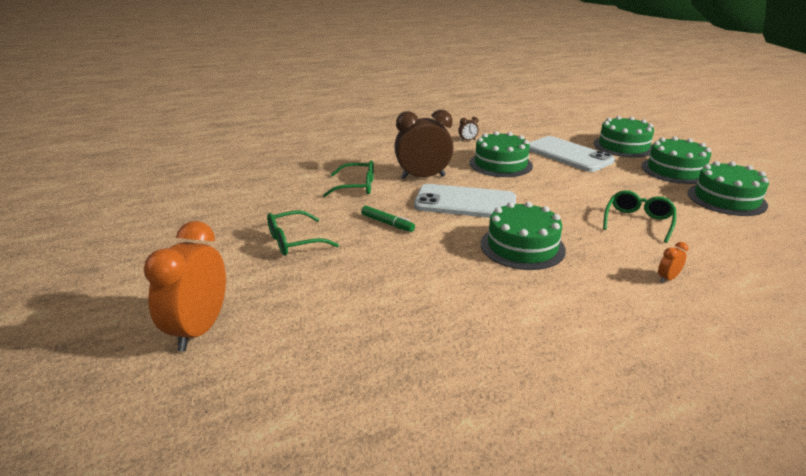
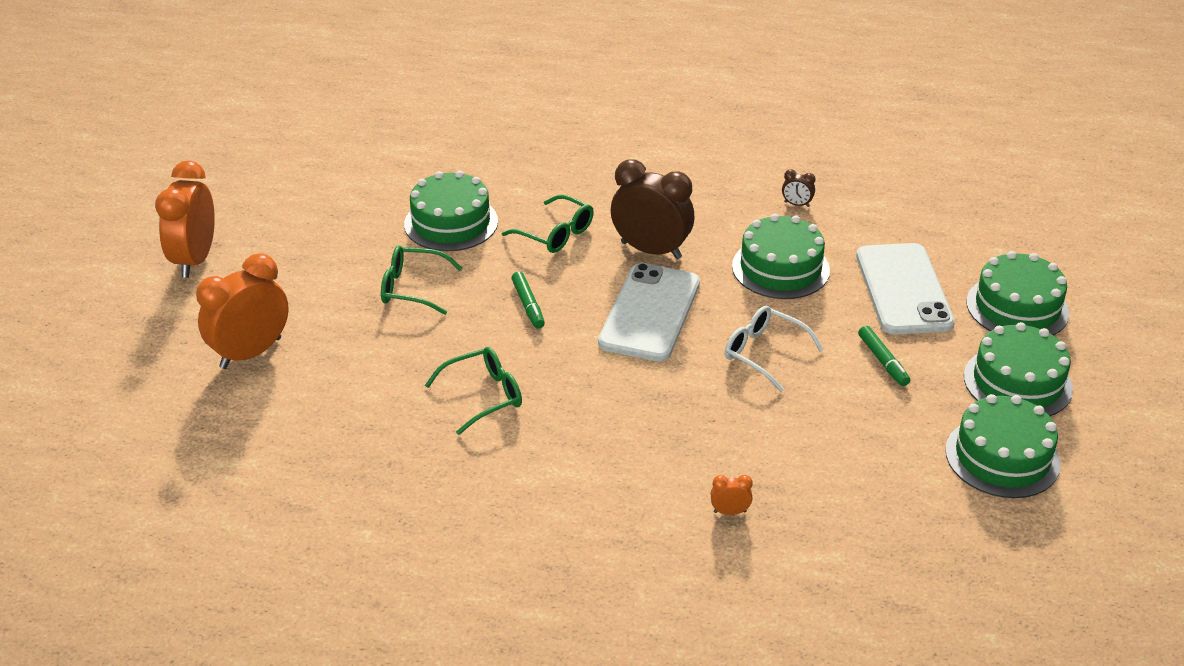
camera: 35 degrees right, 10 degrees up
(79, 285) = (195, 259): none -> orange clock
(465, 203) = (650, 313): white phone -> white phone turned 60 degrees clockwise
(522, 246) = (632, 401): green cake -> green cake (451, 223)
(551, 199) = (763, 353): none -> white glasses
(609, 182) = (883, 361): none -> green marker
(638, 221) = (819, 433): green glasses -> green glasses (484, 396)

